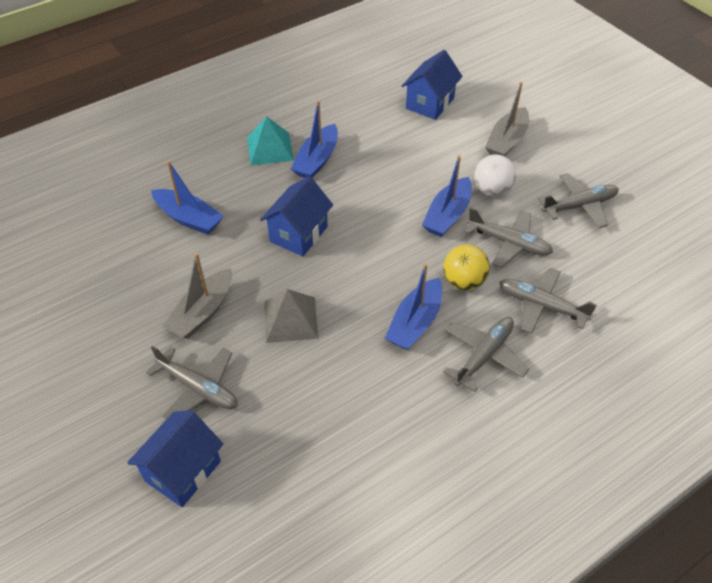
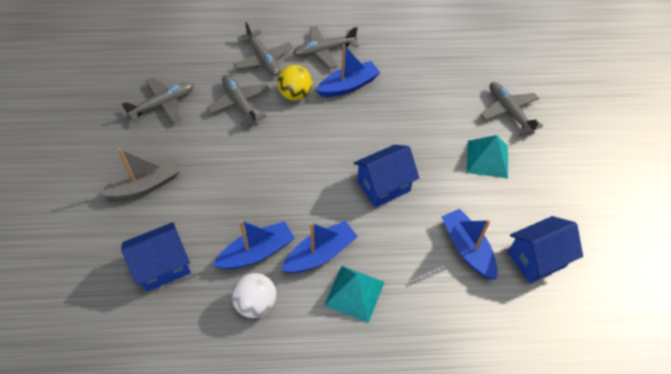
camera: 150 degrees left, 5 degrees up
(183, 471) = (533, 74): blue house -> blue house (536, 259)
(202, 312) = (487, 159): grey boat -> turquoise pyramid
(290, 319) = (427, 125): grey pyramid -> none
(447, 215) = (260, 144): blue boat -> blue boat (257, 252)
(492, 190) = (207, 147): white ball -> white ball (256, 303)
(579, 206) = (162, 104): grey plane -> grey plane turned 135 degrees clockwise

